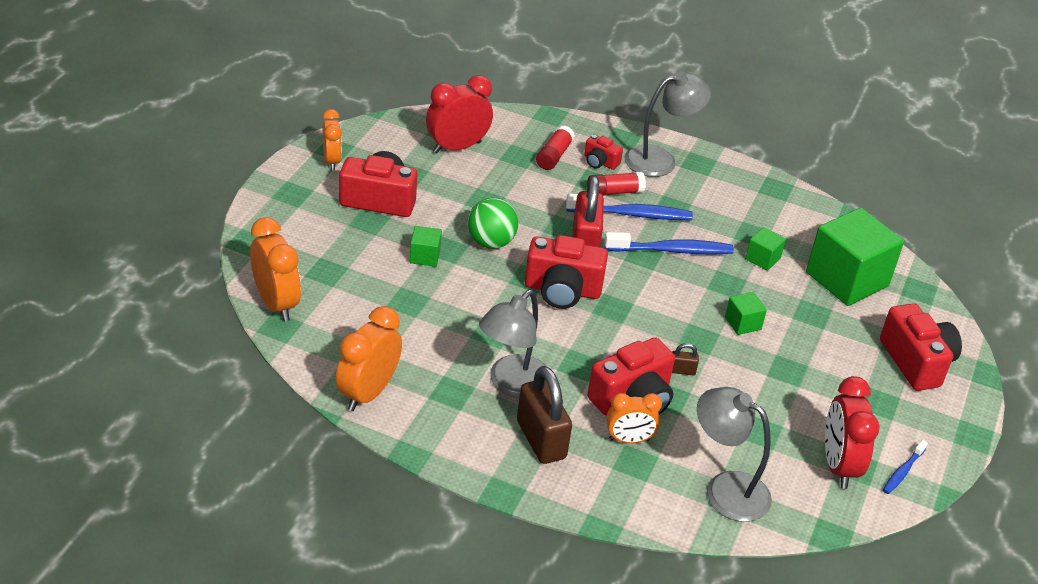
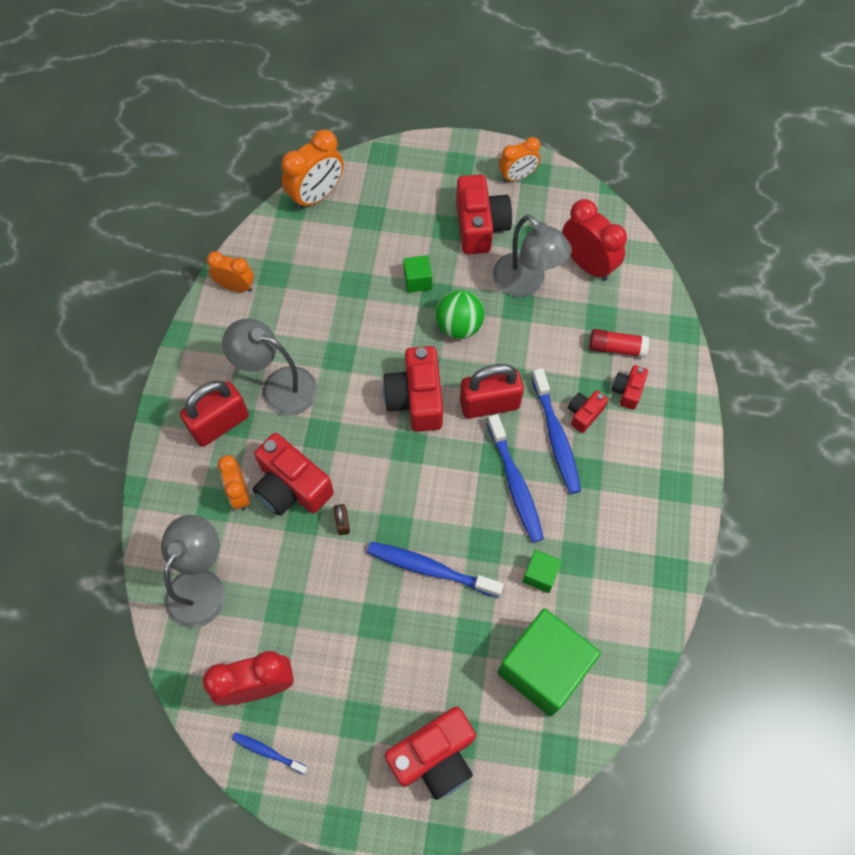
camera: 80 degrees right, 25 degrees up
(368, 393) = (236, 287): orange clock -> orange clock, size x0.64
(541, 440) = (220, 424): brown padlock -> red padlock
(614, 192) = (584, 414): red glue stick -> red camera
(660, 159) = (661, 446): grey lamp -> grey lamp (526, 283)
(742, 323) = (430, 569): green cube -> blue toothbrush

